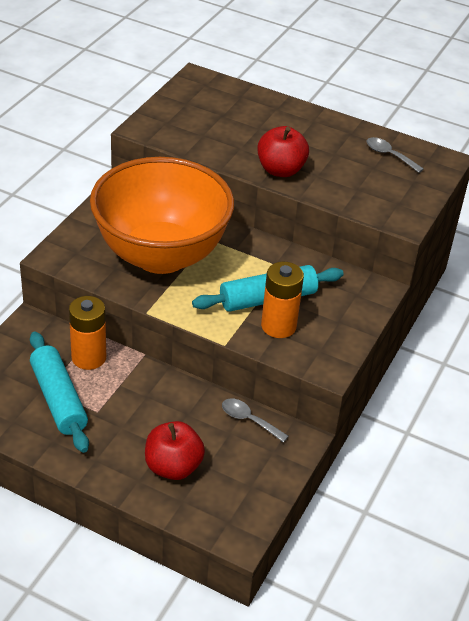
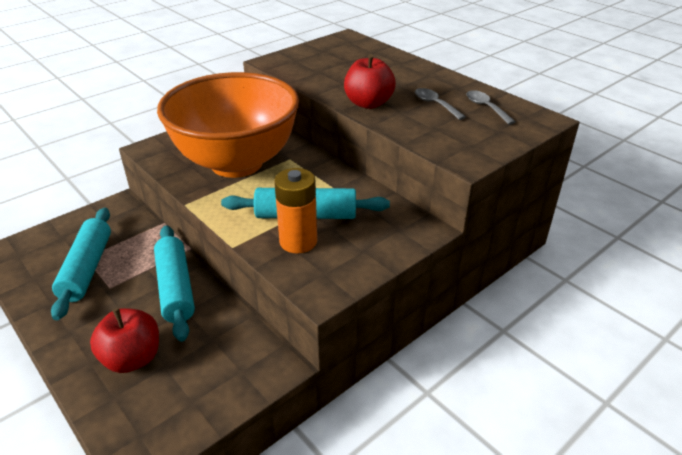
camera: 25 degrees right, 5 degrees down
(89, 357) = (141, 240): orange battery -> none
(162, 396) = (176, 288): none -> turquoise rolling pin
(249, 420) = (240, 332): grey spoon -> grey spoon (435, 104)

